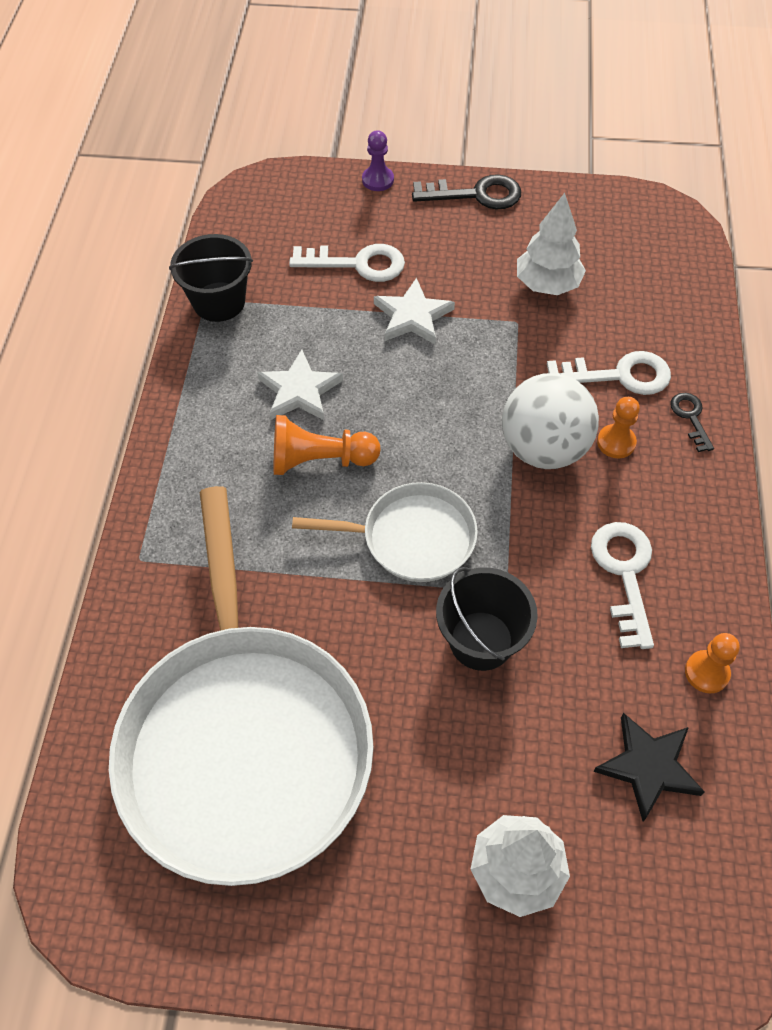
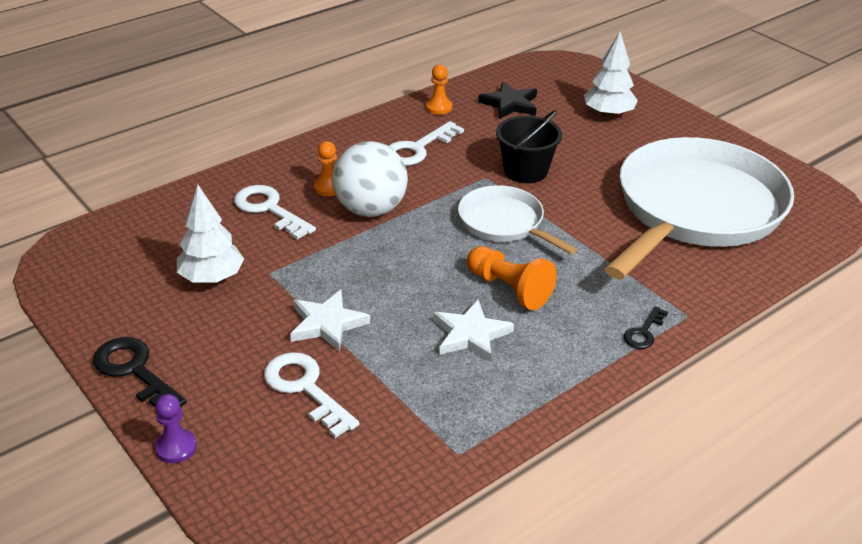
camera: 135 degrees left, 20 degrees down
(219, 302) = (450, 442): black bucket -> none
(690, 417) = (272, 171): black key -> black key (644, 332)

